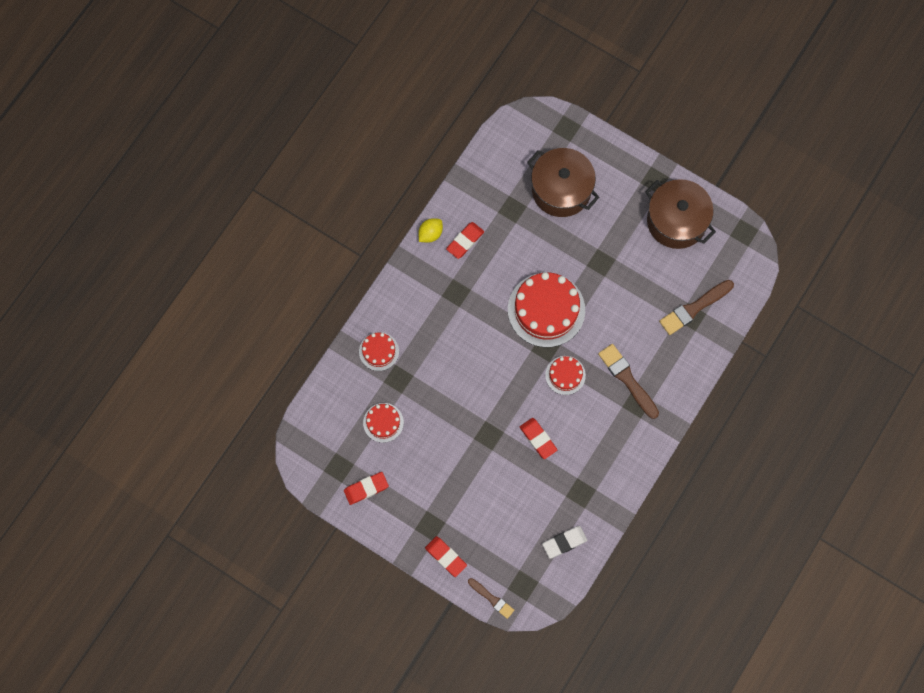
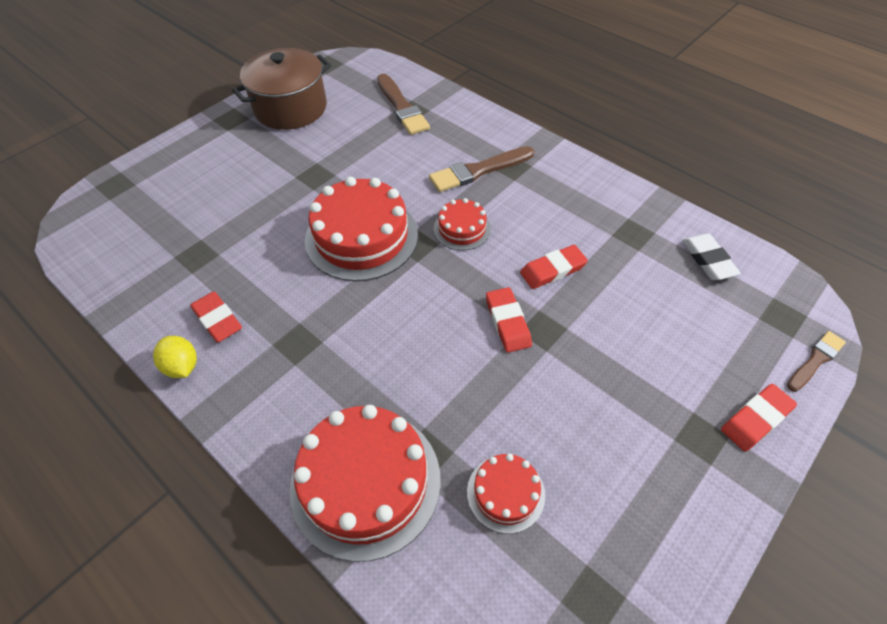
camera: 80 degrees left, 20 degrees down
(366, 488) = (638, 546): red eraser -> red eraser (507, 322)
(379, 351) = (365, 481): red cake -> red cake, size x1.95
(561, 190) = (197, 200): brown pot -> none

